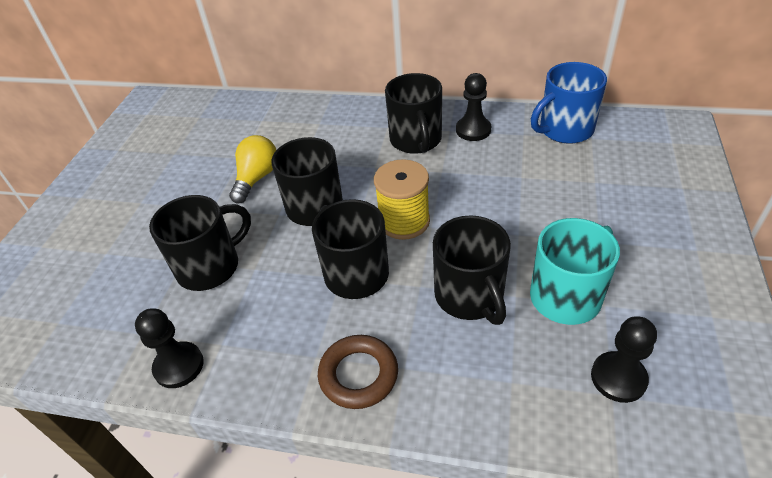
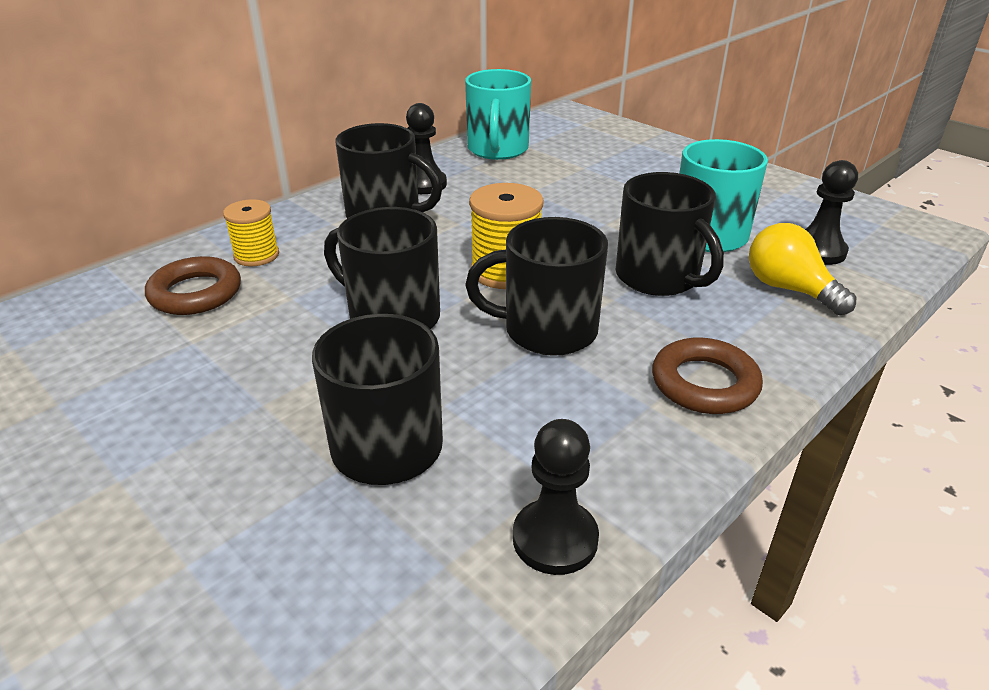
camera: 60 degrees left, 10 degrees down
(256, 178) = (263, 343): yellow light bulb -> yellow light bulb (789, 289)
(278, 131) = (195, 293): none -> brown ring
(328, 126) = (256, 255): none -> yellow spool
(470, 296) = (659, 277): black mug -> black mug turned 45 degrees clockwise
(564, 130) = (497, 150): blue mug -> turquoise mug

